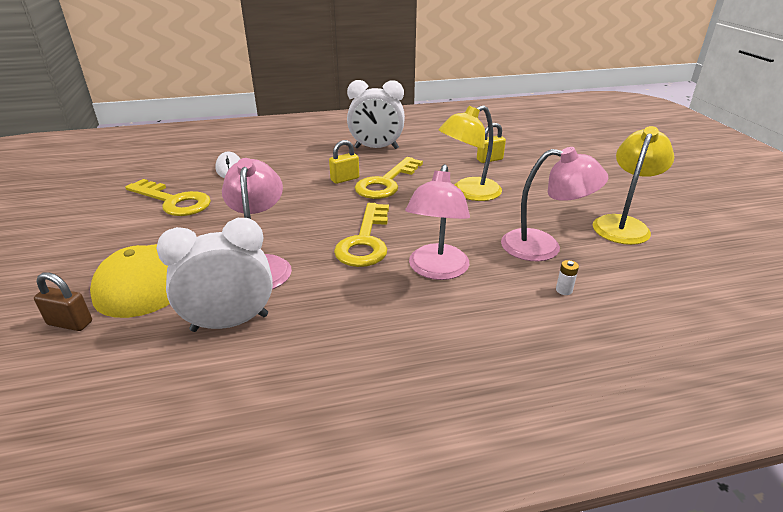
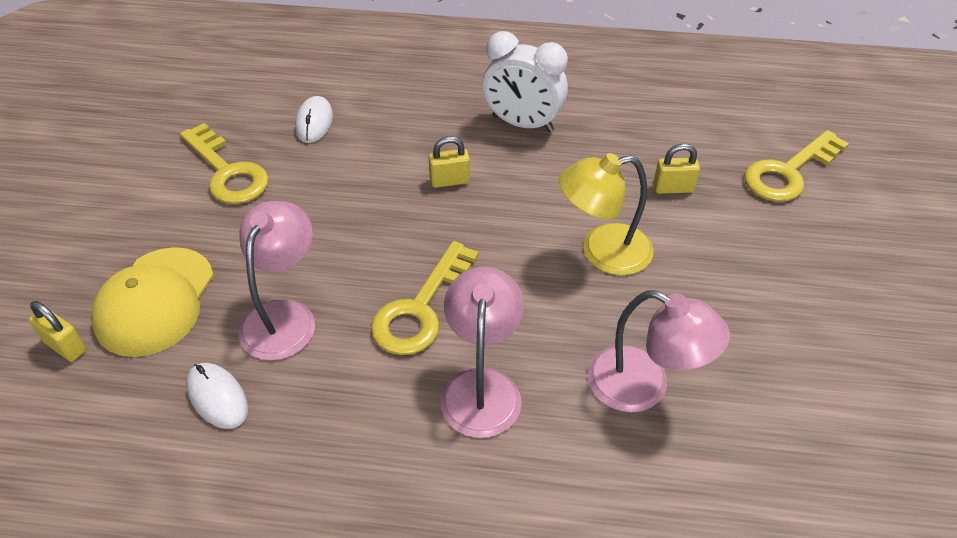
camera: 20 degrees right, 15 degrees up
(70, 323) = (66, 346): brown padlock -> yellow padlock
(230, 323) = (217, 397): white clock -> white mouse
(386, 182) = (501, 202): yellow key -> yellow key (789, 172)
(436, 270) = (482, 386): pink lamp -> pink lamp turned 150 degrees clockwise
(564, 290) = (622, 471): white battery -> none
(623, 224) = (786, 377): yellow lamp -> none

